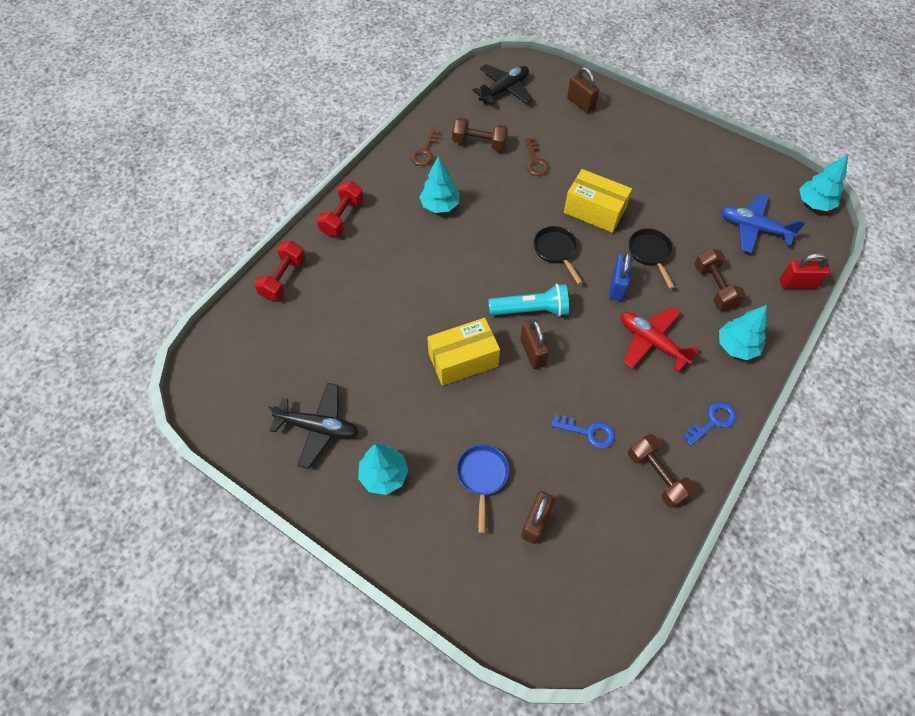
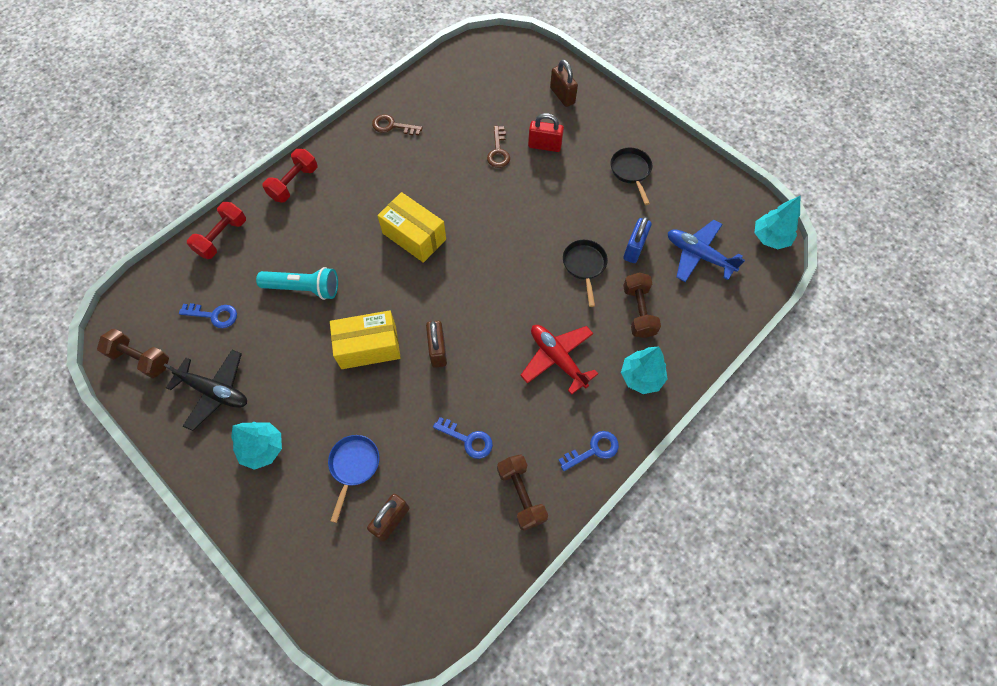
camera: 10 degrees right, 5 degrees up
(296, 354) = (214, 315): none -> blue key
(425, 152) = (392, 126): brown key -> brown key turned 75 degrees clockwise
(440, 205) = (391, 185): turquoise tree -> none
(479, 143) = (448, 124): brown dumbbell -> brown dumbbell (140, 359)
(504, 90) = (489, 71): black plane -> none
(531, 310) = (448, 306): turquoise flashlight -> turquoise flashlight (303, 288)
(556, 251) = (491, 249): black pan -> black pan (631, 172)
(594, 211) = (541, 213): yellow box -> yellow box (414, 236)
(617, 286) = (541, 295): blue padlock -> blue padlock (634, 248)
(797, 283) = (725, 321): red padlock -> red padlock (544, 146)

